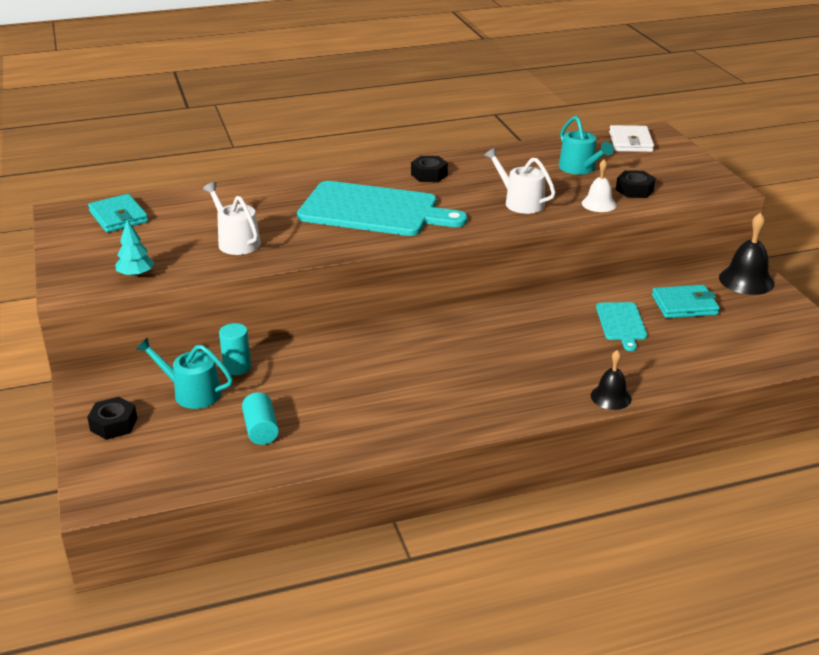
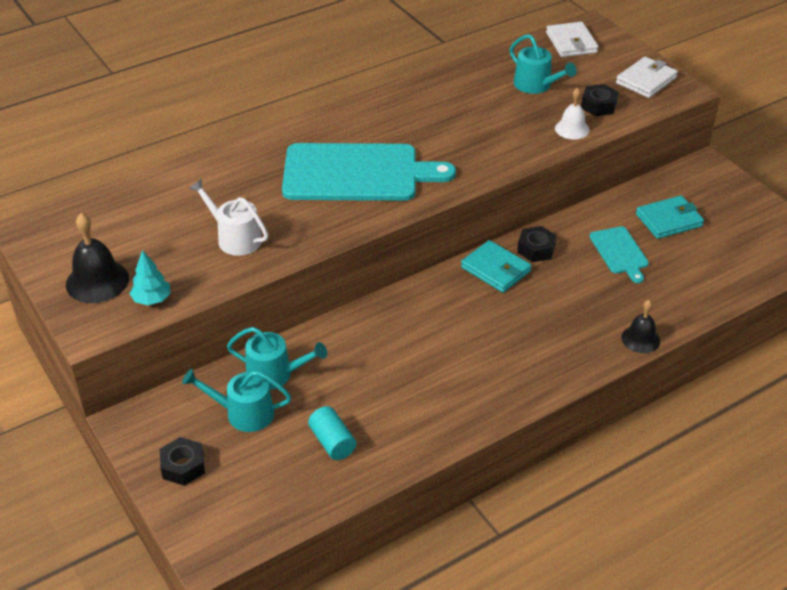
camera: 15 degrees left, 10 degrees up
(118, 217) = (93, 226): turquoise wallet -> turquoise wallet (495, 269)
(237, 367) = (275, 374): turquoise cylinder -> turquoise watering can
(429, 175) = (391, 117): black nut -> black nut (536, 249)
(520, 202) = (496, 139): white watering can -> none
(692, 177) = (646, 80): none -> white wallet
(746, 280) = (714, 181): black bell -> black bell (97, 281)

